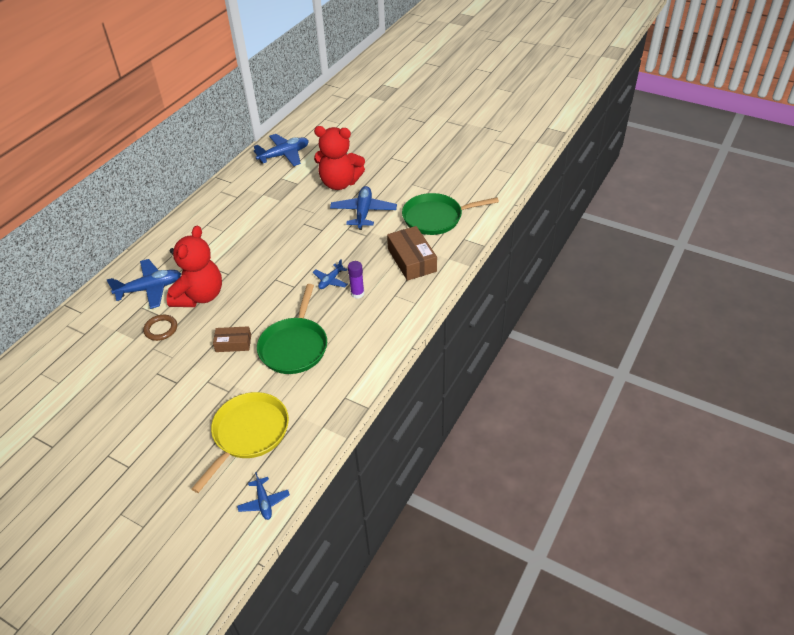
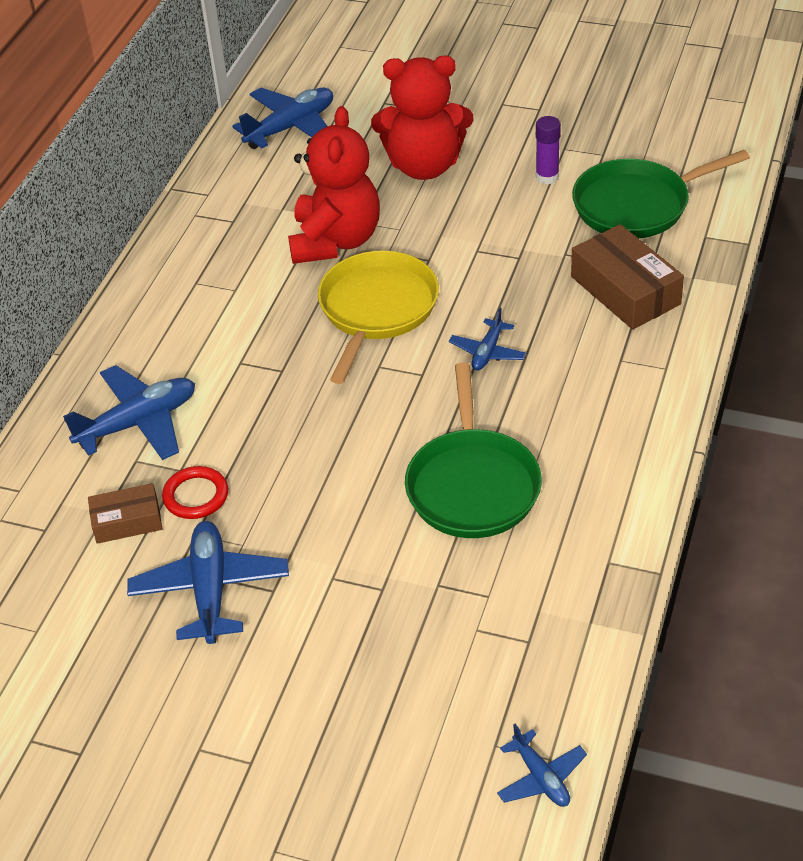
camera: 10 degrees left, 0 degrees up
(161, 329) = (196, 496): brown ring -> red ring
(200, 296) = (245, 421): red teddy bear -> red teddy bear (335, 241)
(233, 343) = (351, 499): brown box -> brown box (127, 521)
(248, 433) = (456, 659): yellow pan -> yellow pan (377, 309)
(357, 293) = (549, 368): purple glue stick -> purple glue stick (547, 177)
(363, 212) = (495, 215): blue plane -> blue plane (210, 590)

